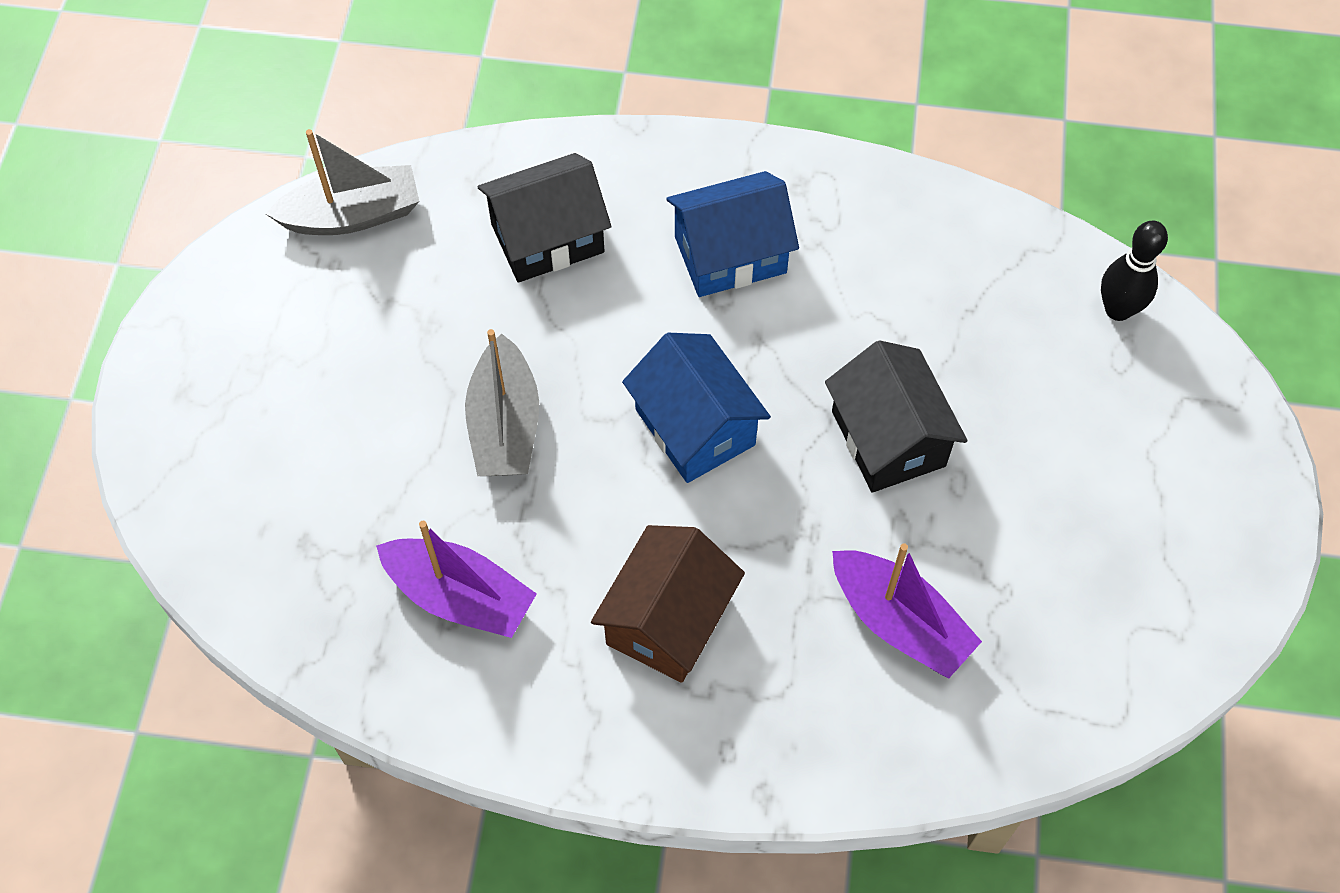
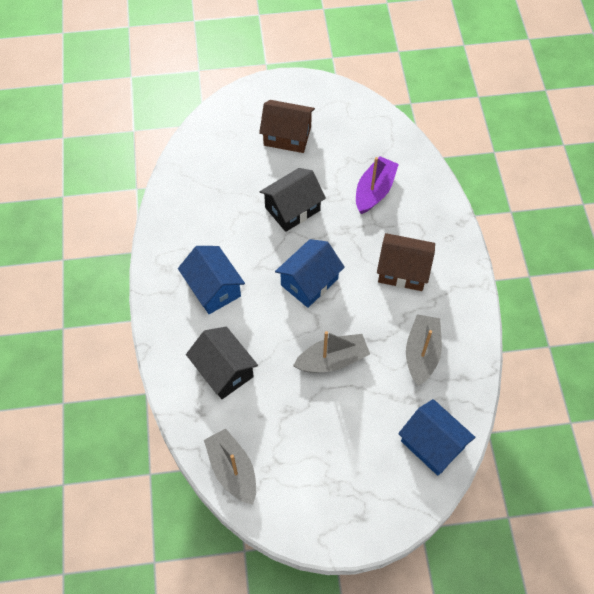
camera: 105 degrees left, 0 degrees up
(262, 555) = (432, 444): none -> blue house
(460, 597) = (422, 353): purple boat -> grey boat
(1097, 476) = (287, 136): none -> brown house
(1118, 309) = (205, 138): black bowling pin -> none

